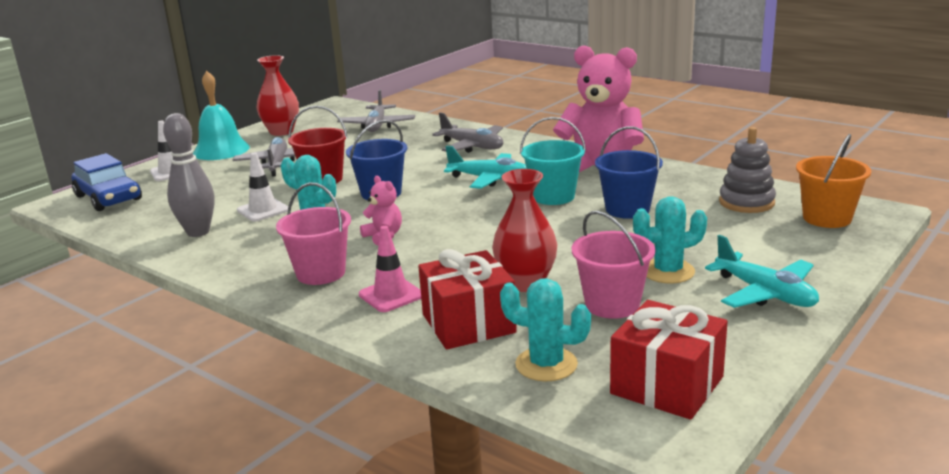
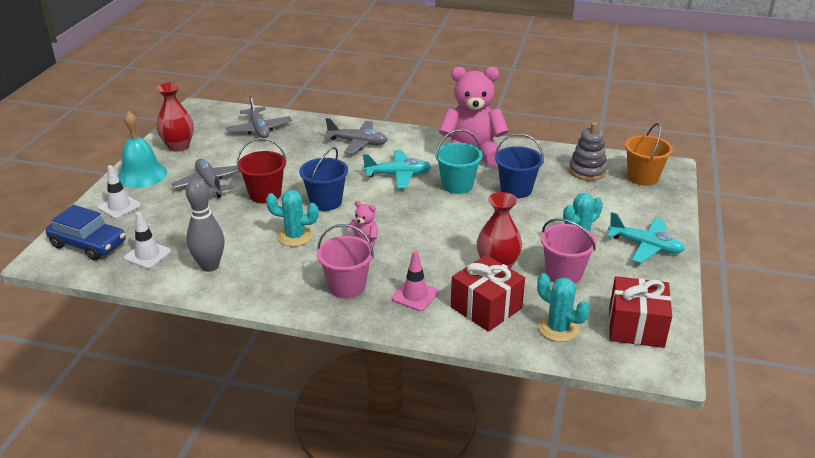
camera: 25 degrees left, 10 degrees up
(263, 210) = (244, 234): white traffic cone -> white traffic cone (147, 255)
(546, 364) = (558, 328): turquoise cactus -> turquoise cactus turned 45 degrees clockwise

